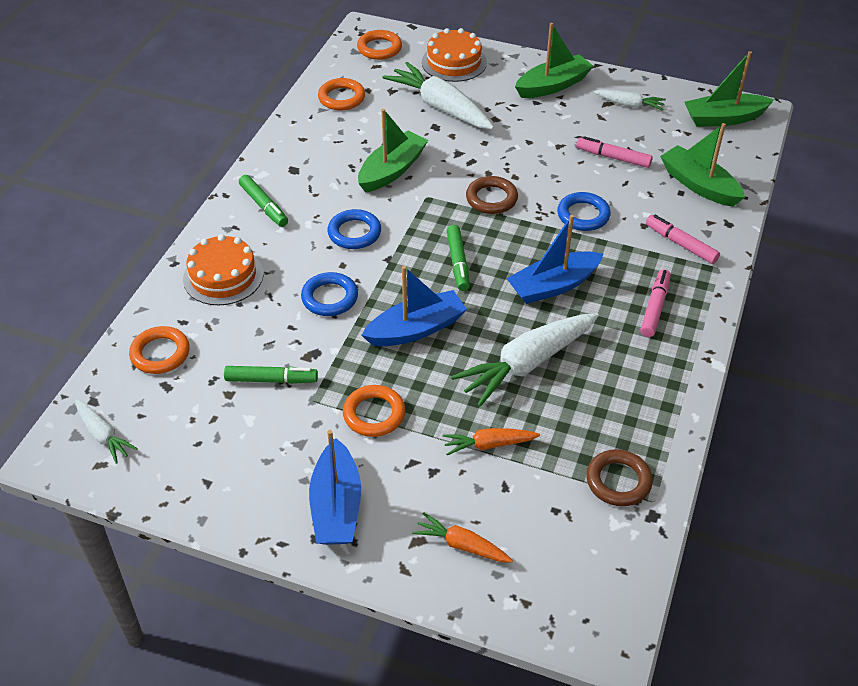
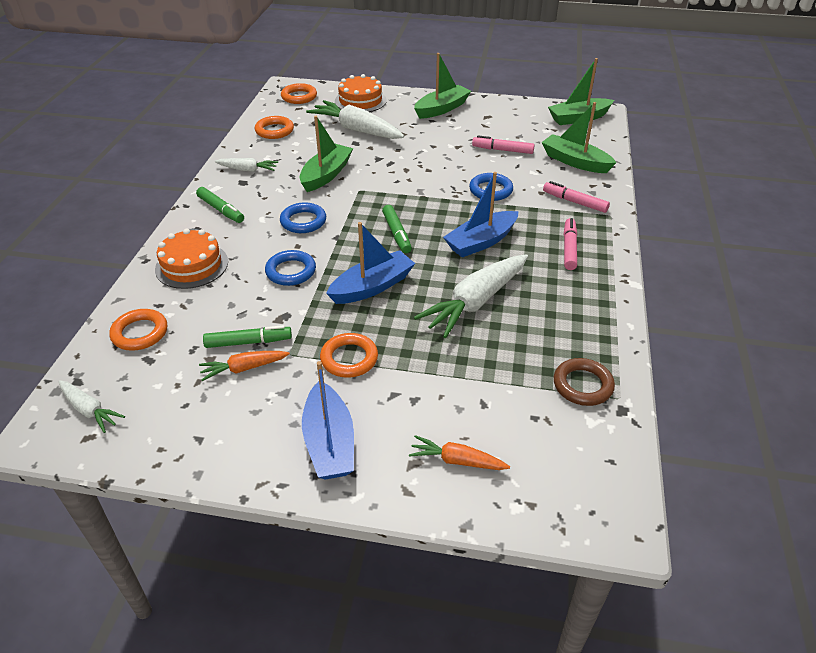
camera: 10 degrees left, 5 degrees down
(489, 445) = (459, 370): orange carrot -> orange carrot (244, 368)
(491, 198) = (413, 186): brown ring -> none
(629, 105) = (504, 116): white carrot -> white carrot (248, 170)

